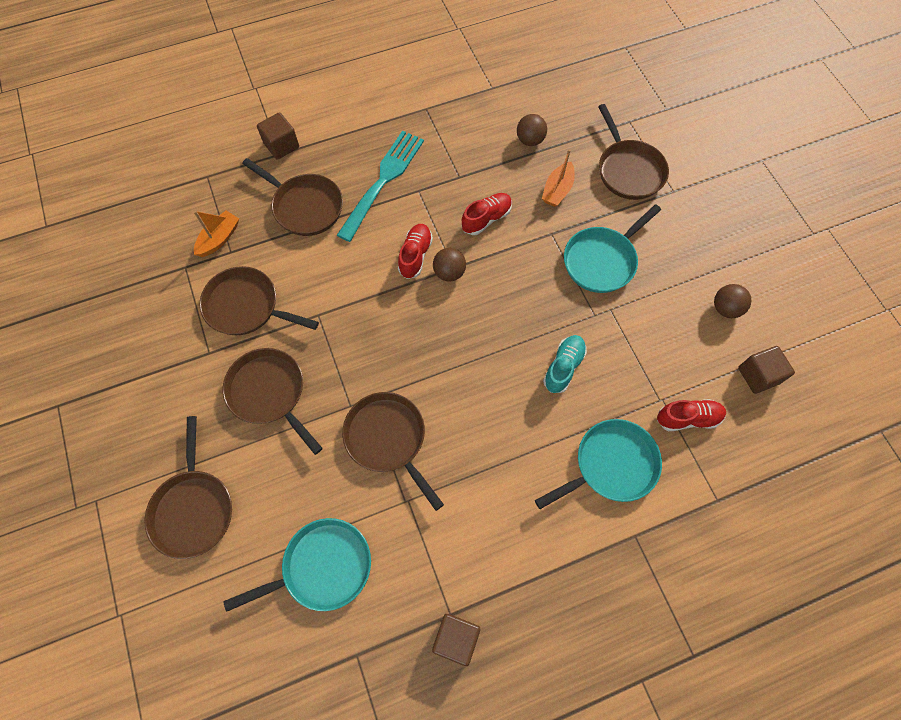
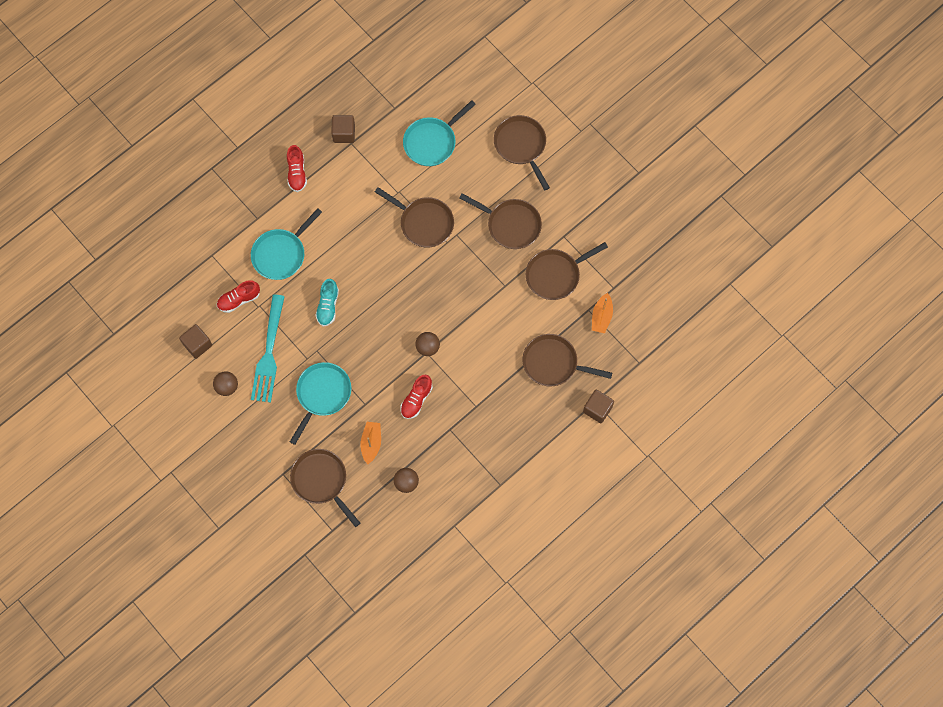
camera: 160 degrees right, 5 degrees up
(246, 306) = (555, 275): brown pan -> brown pan turned 150 degrees clockwise
(383, 182) = (505, 404): turquoise fork -> turquoise fork (269, 352)
(415, 255) = (456, 352): red shoe -> red shoe (297, 173)

